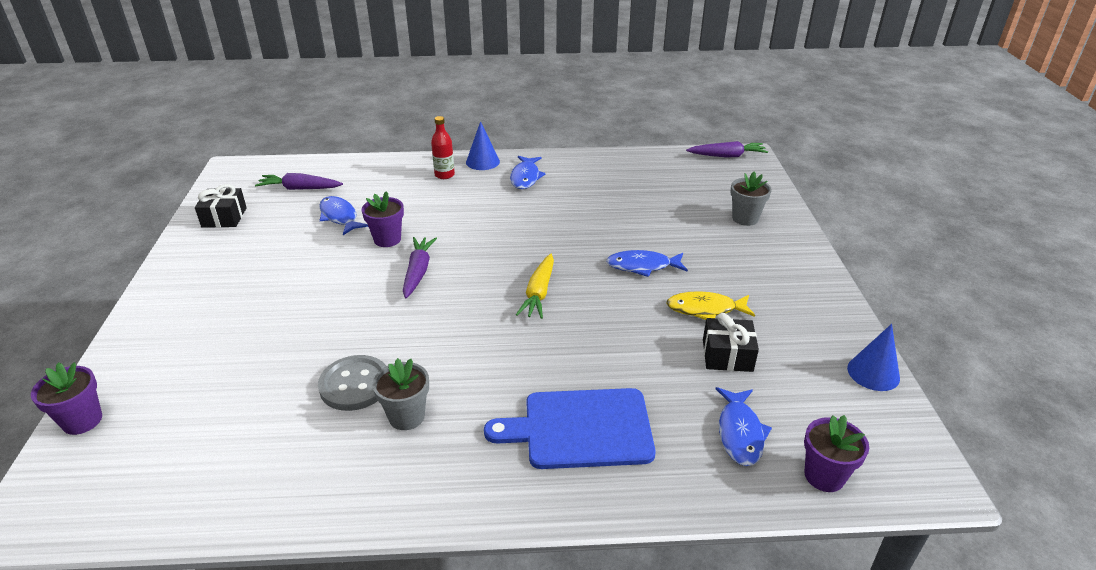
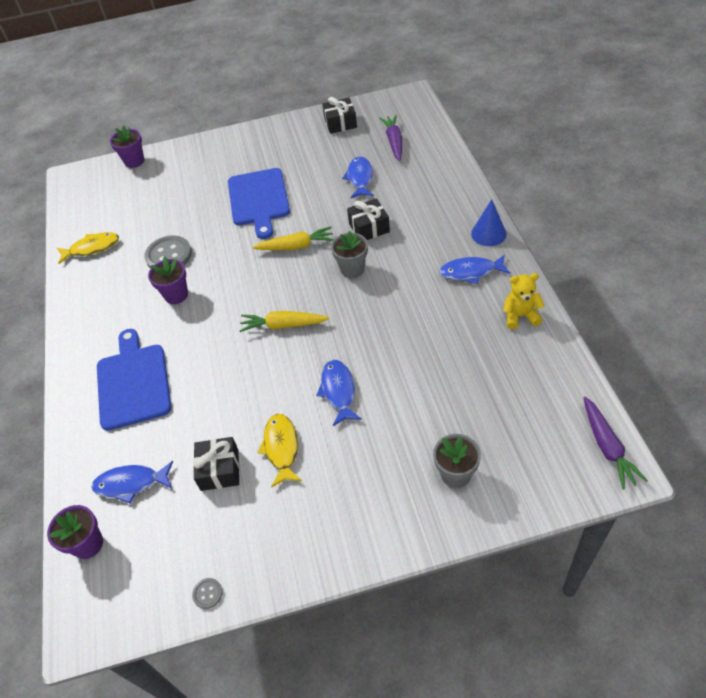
camera: 85 degrees right, 15 degrees up
(268, 480) = (92, 248): none -> yellow fish
(309, 293) = (259, 200): none -> blue cutting board
(340, 217) = (360, 178): blue fish -> blue fish turned 45 degrees counterclockwise
(387, 239) = (335, 215): purple flower pot -> purple flower pot (176, 295)
(406, 416) = (142, 289): grey flower pot -> grey flower pot (352, 269)
(418, 272) = (296, 246): purple carrot -> yellow carrot
(425, 221) = (369, 228): none -> black gift
(444, 175) = (451, 216): red bottle -> none
(589, 164) = (520, 316): none -> yellow teddy bear
(873, 373) = (207, 593): blue cone -> grey button

